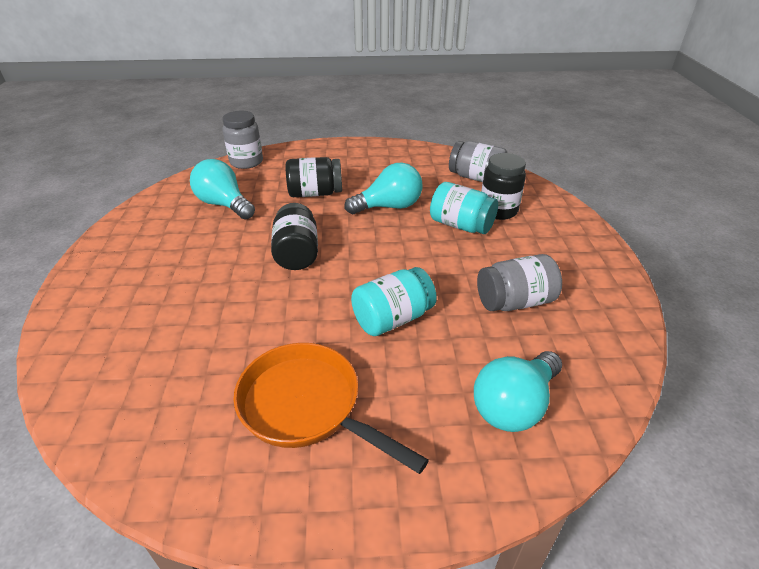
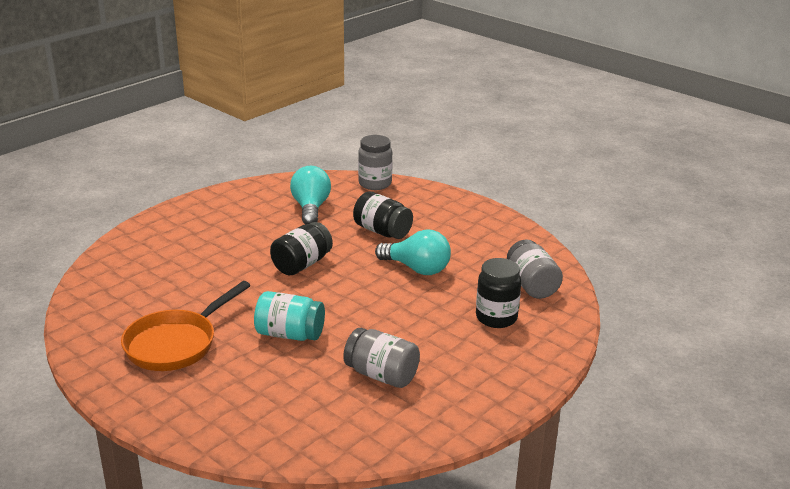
camera: 45 degrees right, 10 degrees down
(307, 407) = (176, 344): orange pan -> orange pan turned 135 degrees counterclockwise
(461, 225) = (444, 310): turquoise jar -> none
(514, 405) = (272, 417): turquoise light bulb -> none

